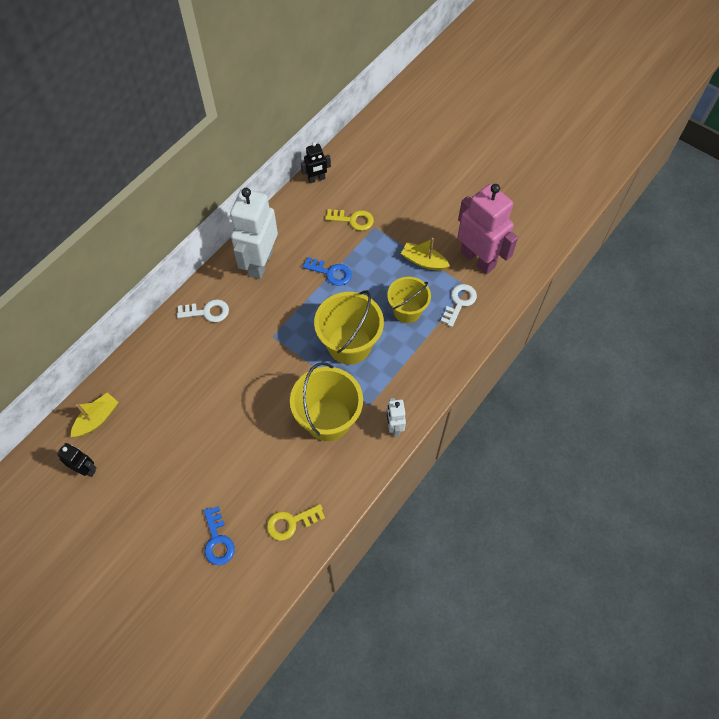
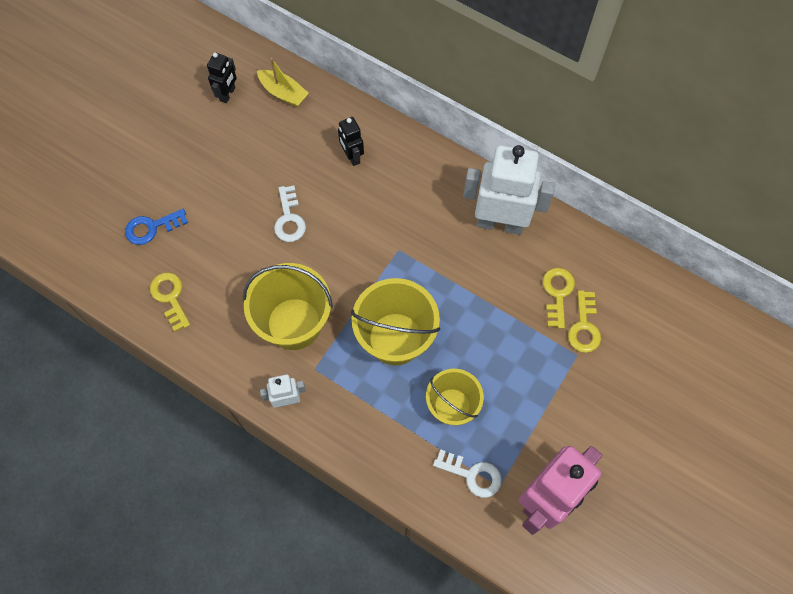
camera: 85 degrees right, 5 degrees up
(207, 312) = (424, 175): white key -> white key (289, 219)
(316, 179) = (643, 274): black robot -> black robot (352, 156)
(325, 233) = (557, 293): none -> yellow key
(331, 272) = (497, 307): blue key -> none
(423, 261) = (531, 423): yellow boat -> none

